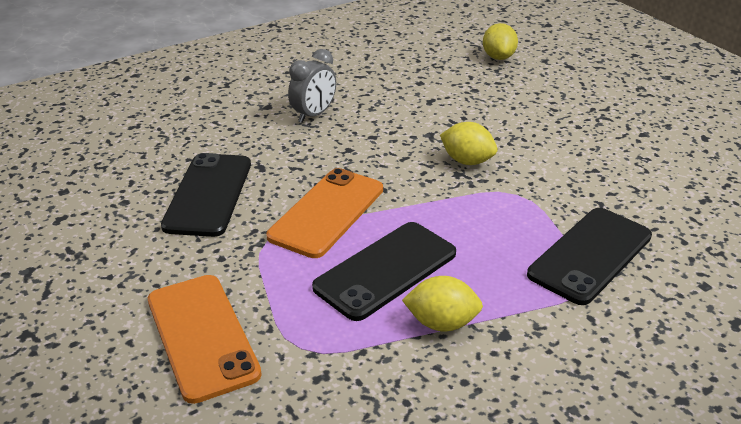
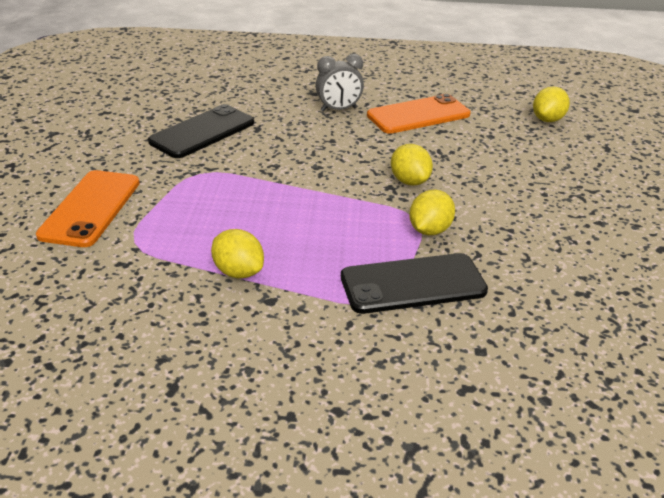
camera: 35 degrees right, 0 degrees up
(327, 212) = (260, 173): orange phone -> orange phone (418, 115)
(386, 270) = (248, 224): black phone -> none
(540, 199) = (429, 230): none -> yellow lemon

